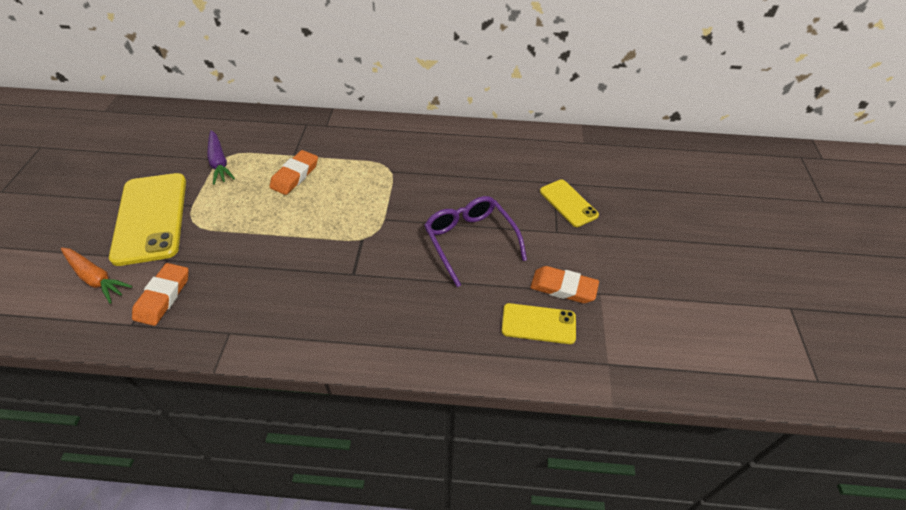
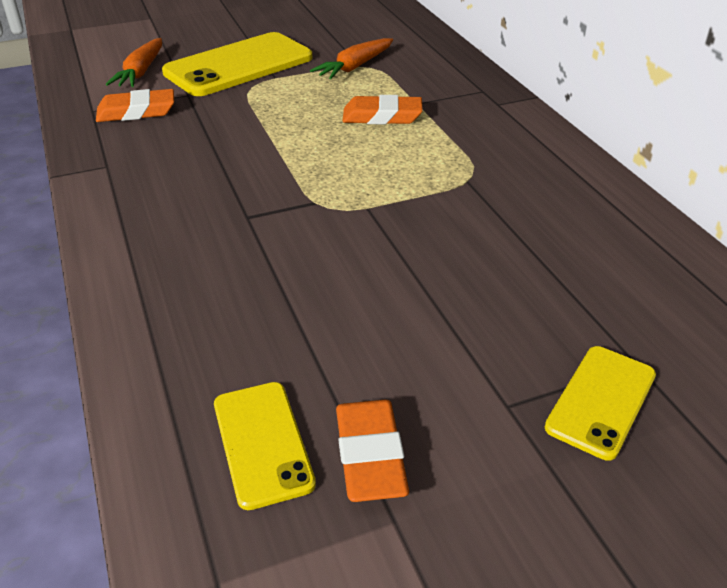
camera: 65 degrees right, 10 degrees down
(219, 162) = (355, 67): purple carrot -> orange carrot
(470, 241) = (392, 302): purple glasses -> none

